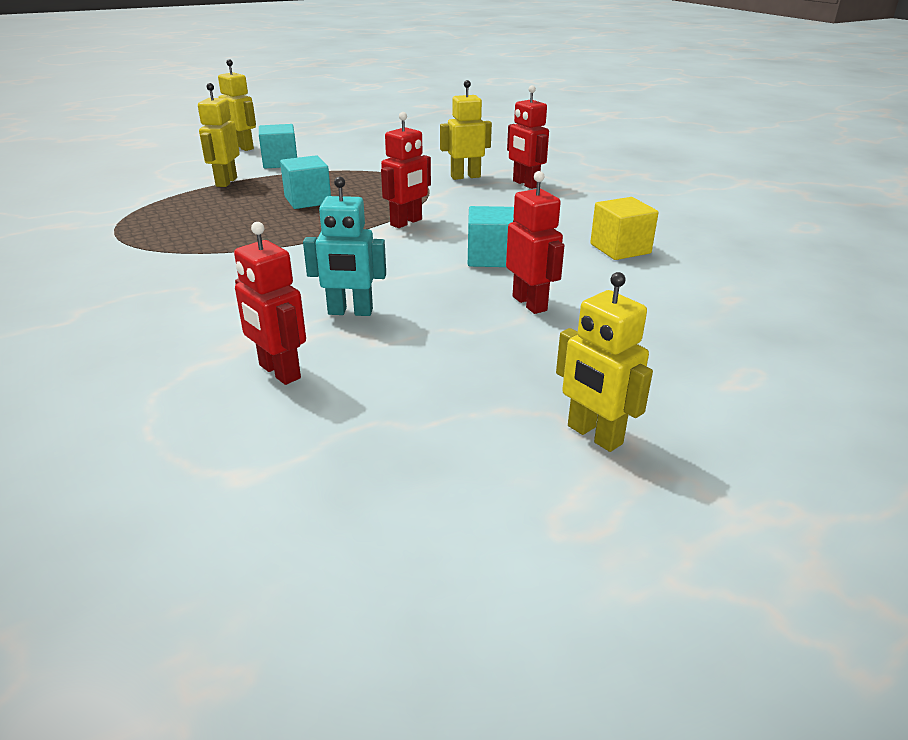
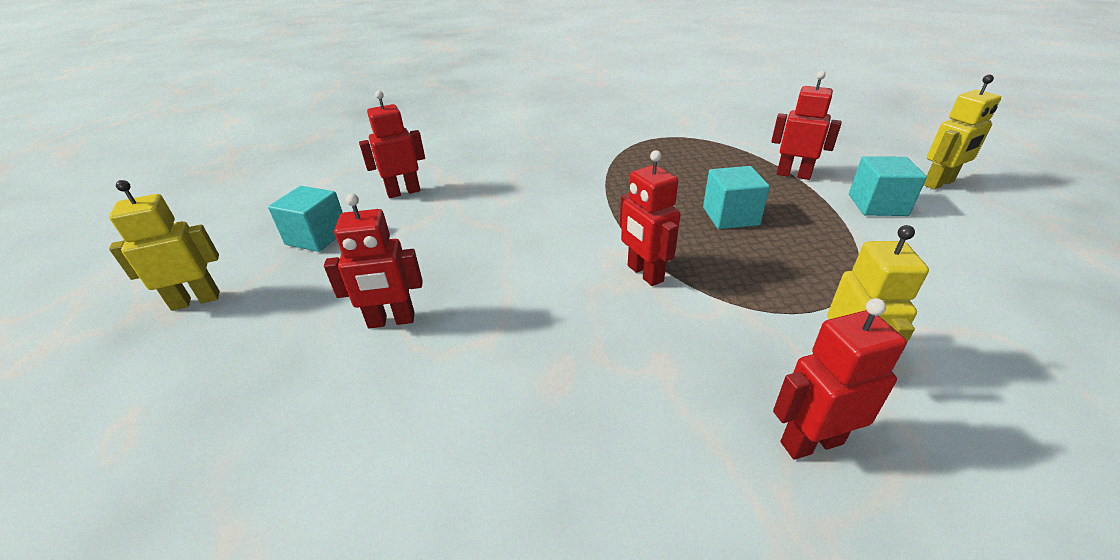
camera: 110 degrees right, 5 degrees up
(226, 182) = (793, 174): yellow robot -> red robot
(350, 312) = (459, 221): turquoise robot -> none
(490, 257) = (513, 318): turquoise cube -> turquoise cube (317, 237)
(620, 248) = (467, 469): yellow cube -> none

